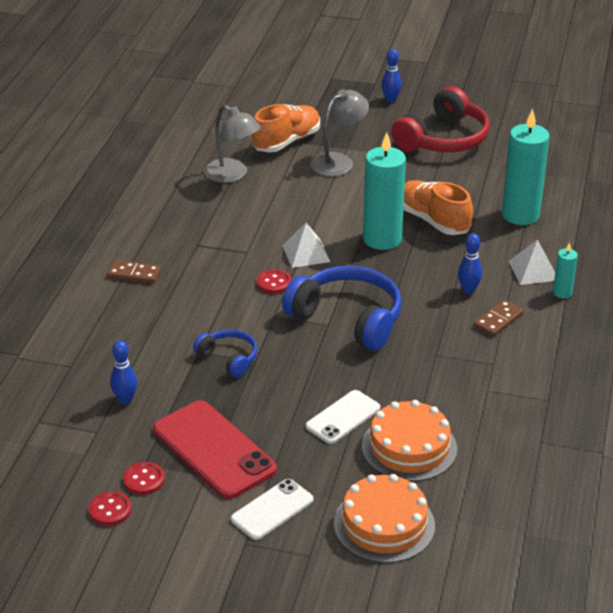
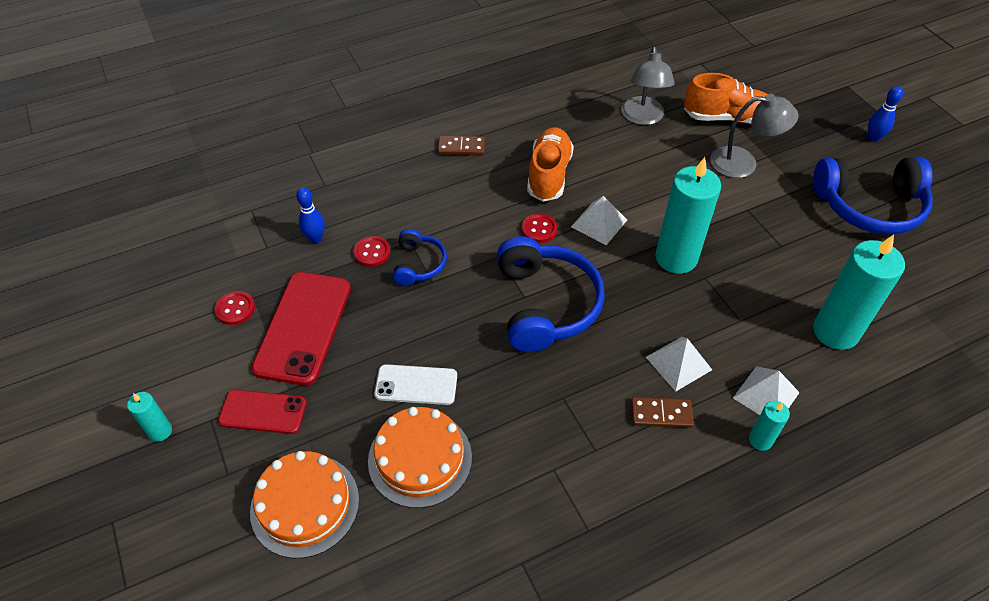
camera: 50 degrees right, 15 degrees up
(110, 510) = (187, 312): red button -> red button (372, 252)
(134, 274) = (461, 147): brown domino -> brown domino turned 60 degrees counterclockwise
(222, 577) = (160, 431): none -> turquoise candle
(272, 510) = (263, 412): white phone -> red phone
(433, 221) = (744, 274): orange shoe -> orange shoe (549, 175)
(443, 139) = (869, 206): red headphones -> blue headphones
(468, 290) = (678, 363): blue bowling pin -> white pyramid

